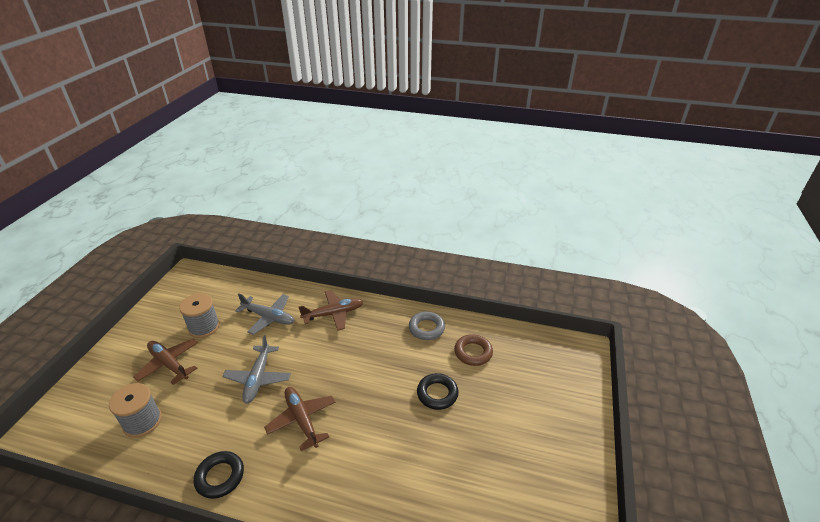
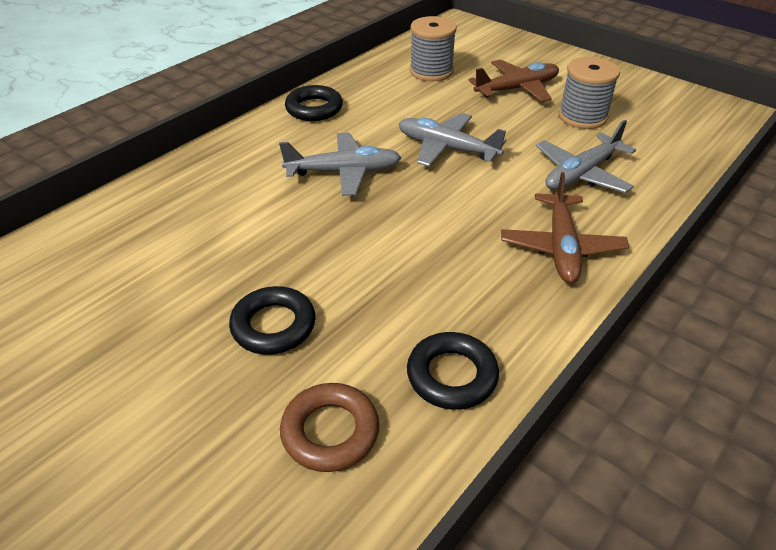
camera: 115 degrees right, 5 degrees up
(302, 419) = (344, 172): brown plane -> grey plane
(426, 328) = (452, 375): grey ring -> black ring

